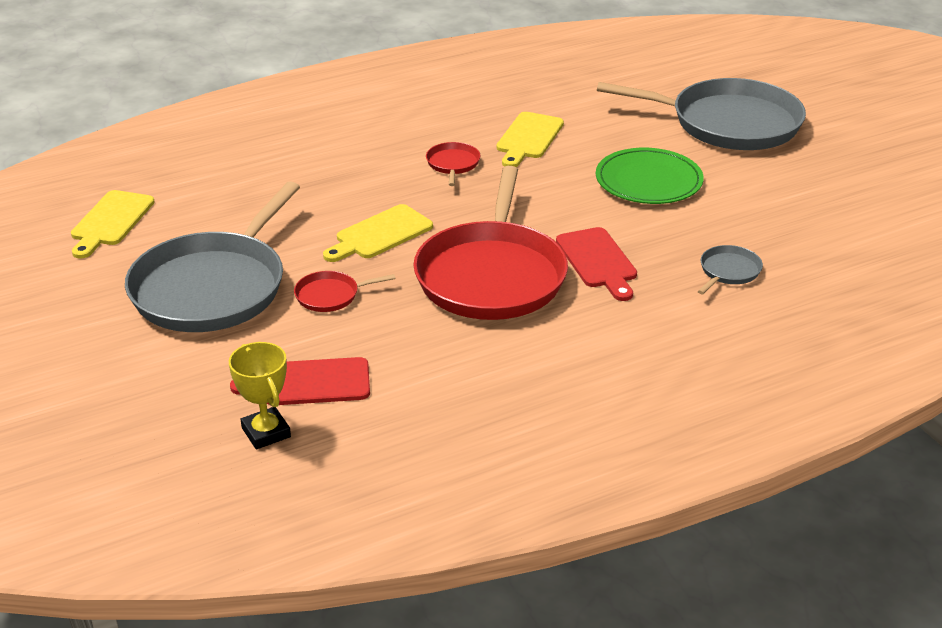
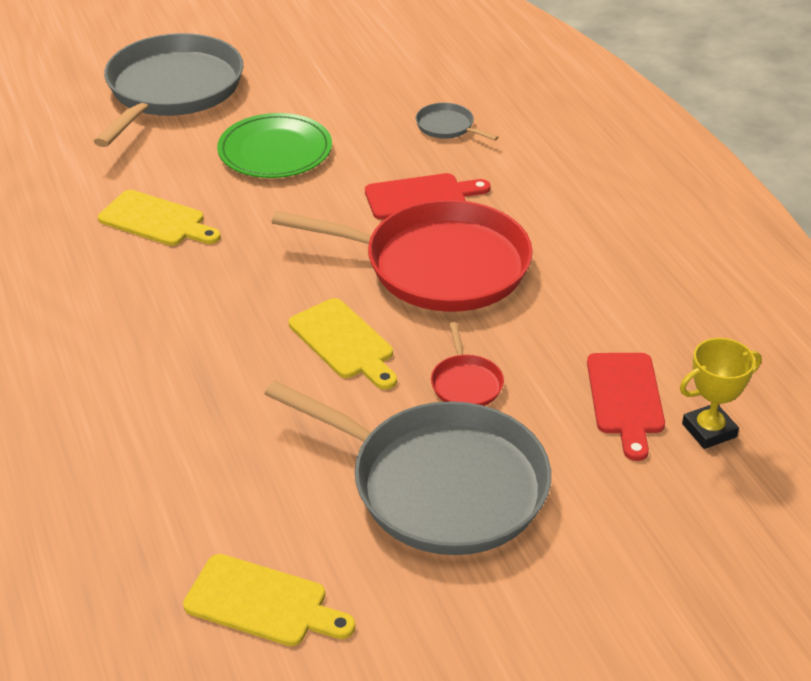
camera: 85 degrees left, 5 degrees up
(453, 164) = (199, 280): red pan -> none

